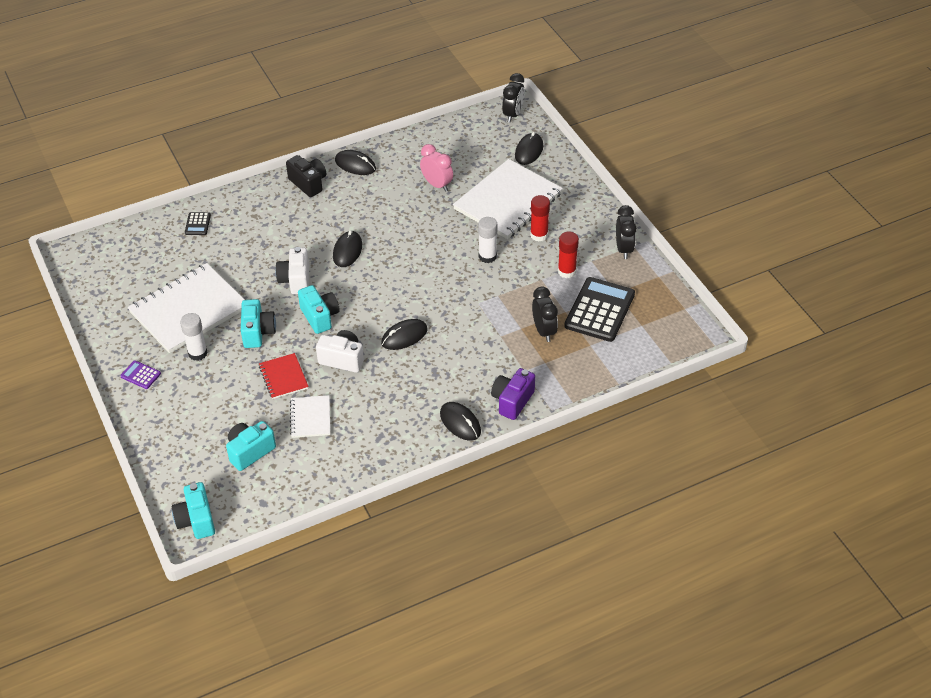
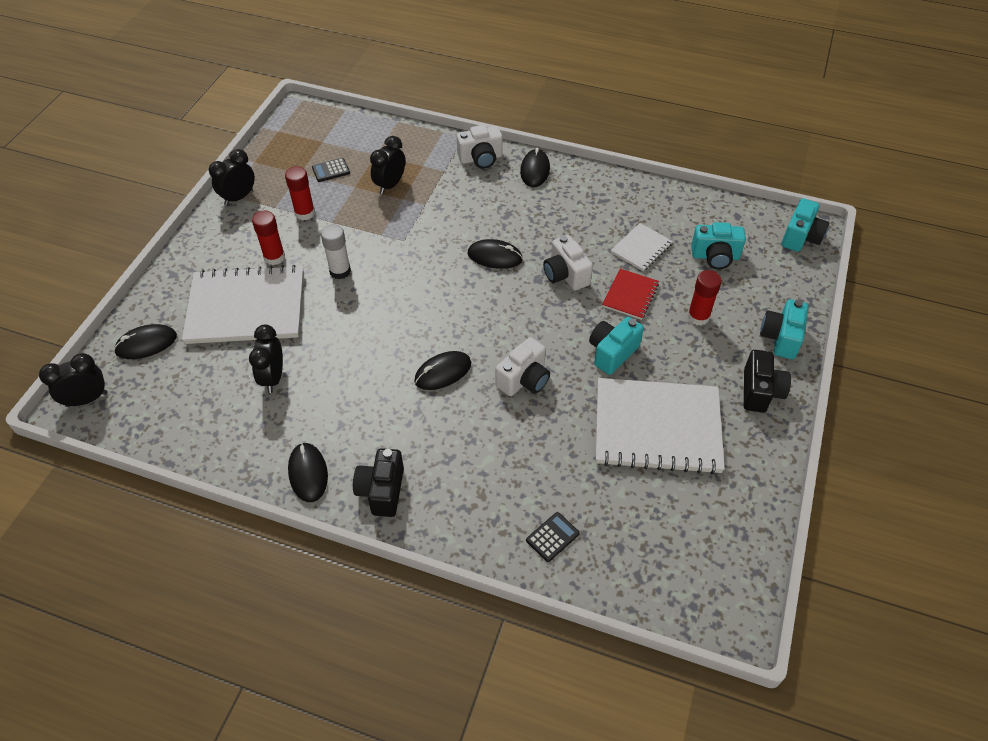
camera: 135 degrees left, 5 degrees up
(140, 375) = (760, 391): purple calculator -> black camera
(197, 353) = (687, 373): white glue stick -> none
(222, 396) = (698, 317): none -> red glue stick
(320, 317) = (542, 325): turquoise camera -> turquoise camera (781, 338)
(437, 185) = (273, 377): pink clock -> black clock
(512, 401) = (481, 159): purple camera -> white camera
(599, 310) = (331, 170): black calculator -> black calculator, size x0.45

